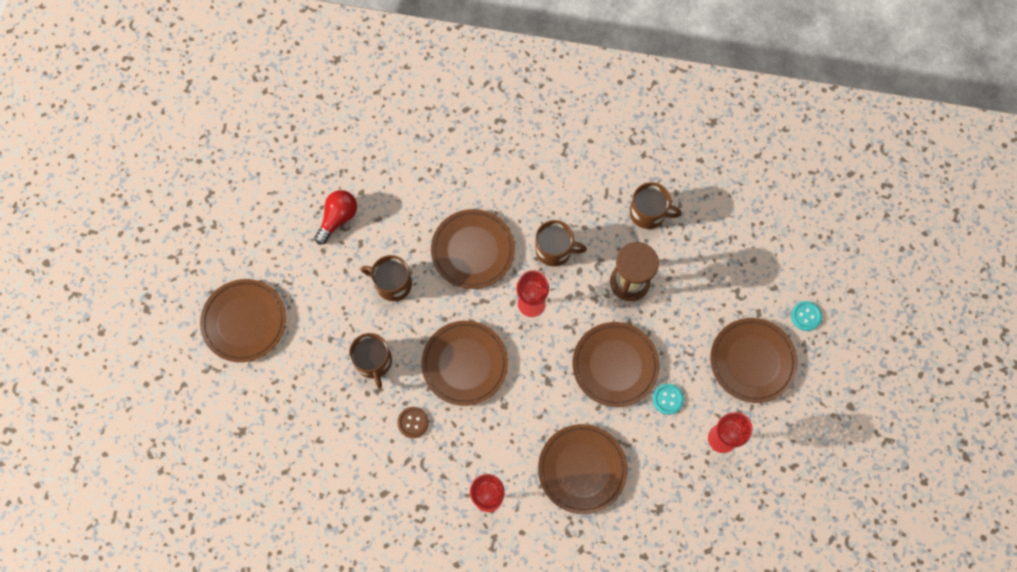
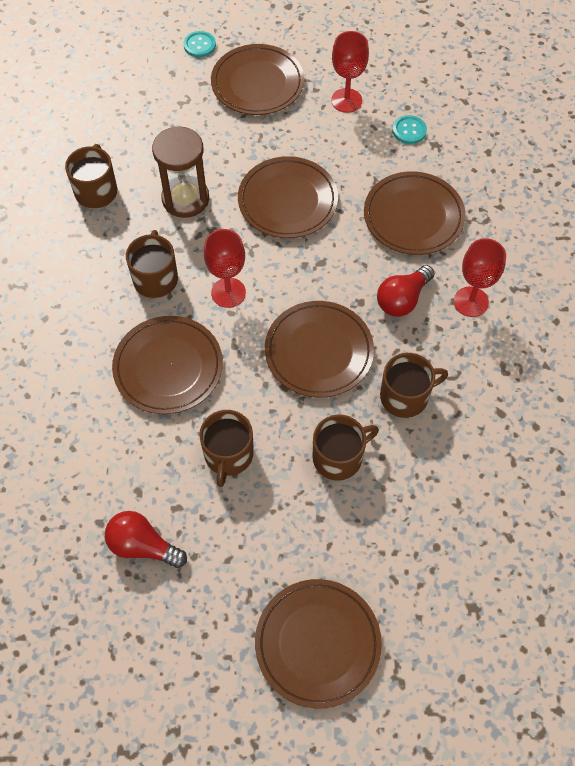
camera: 100 degrees left, 10 degrees down
(413, 422) = (405, 396): brown button -> brown mug
(500, 440) = (402, 299): none -> red light bulb
(667, 399) = (315, 150): turquoise button -> turquoise button (409, 131)

